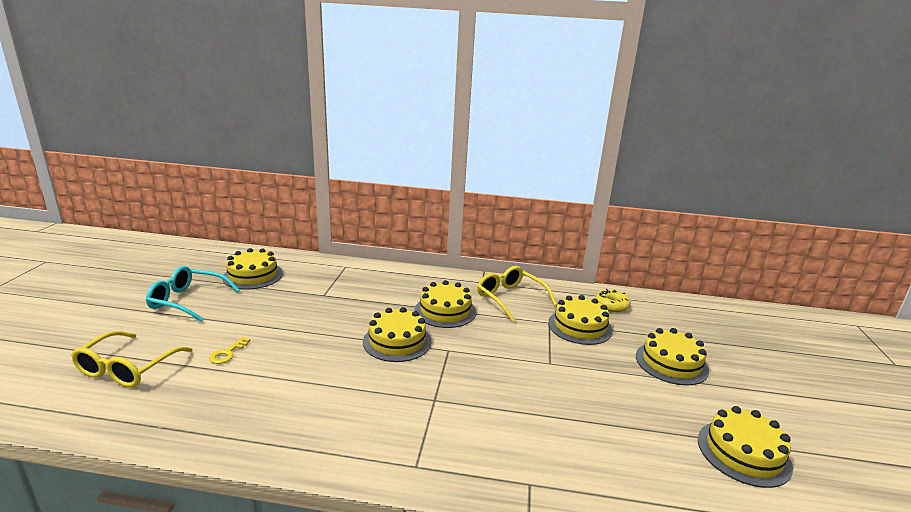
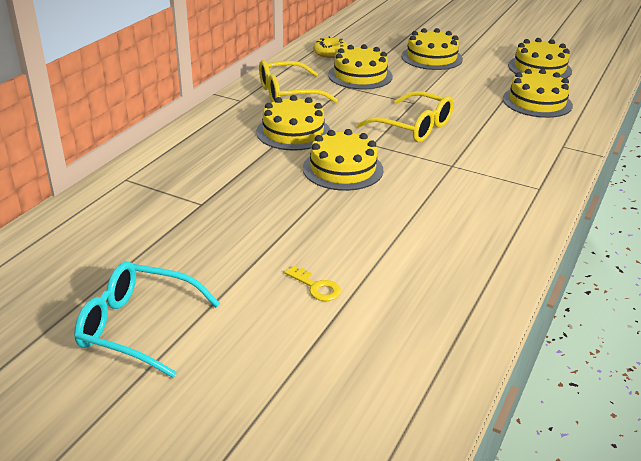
camera: 70 degrees left, 10 degrees up
(127, 368) = (318, 376): yellow glasses -> yellow glasses (414, 127)
(188, 301) = (137, 327): turquoise glasses -> turquoise glasses turned 75 degrees clockwise
(253, 275) = (91, 260): yellow cake -> yellow cake (537, 102)

